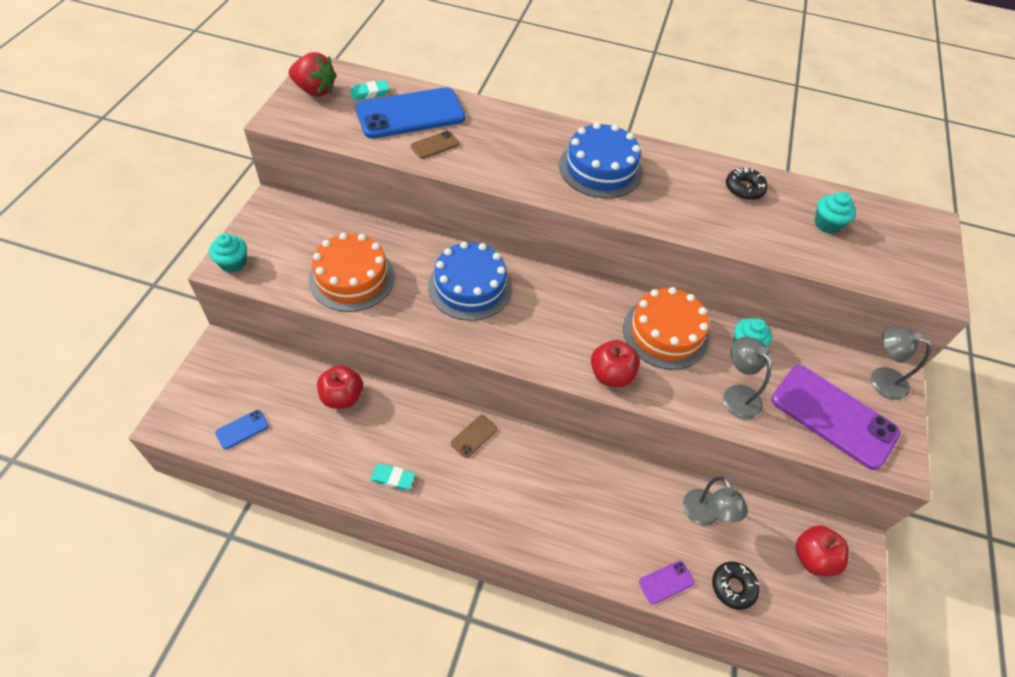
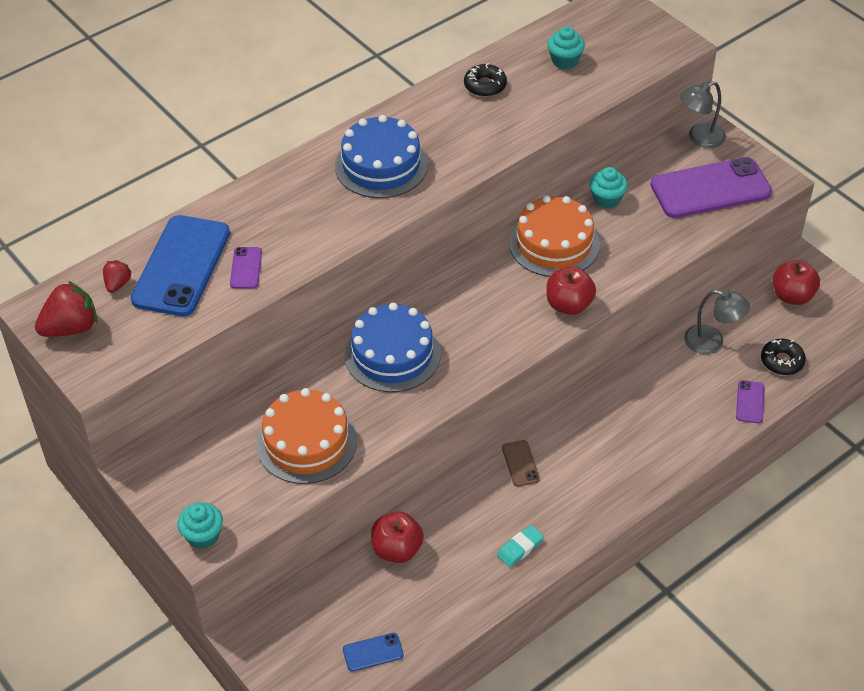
camera: 50 degrees left, 5 degrees down
(242, 429) = (373, 652): blue phone -> blue phone turned 75 degrees clockwise
(370, 93) = (118, 284): turquoise eraser -> red strawberry
(435, 145) = (246, 268): brown phone -> purple phone
(736, 395) = (648, 235): grey lamp -> none

